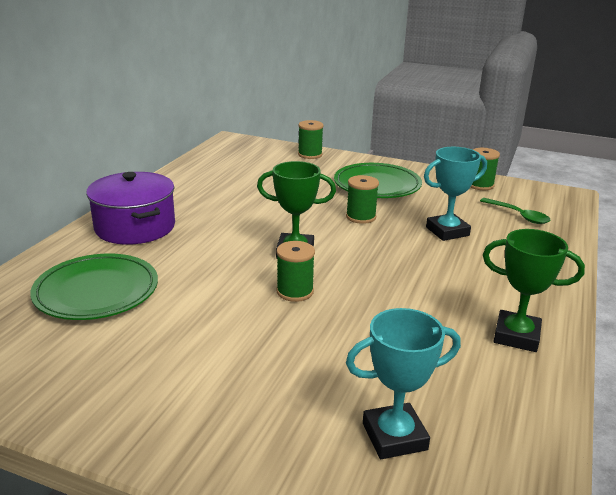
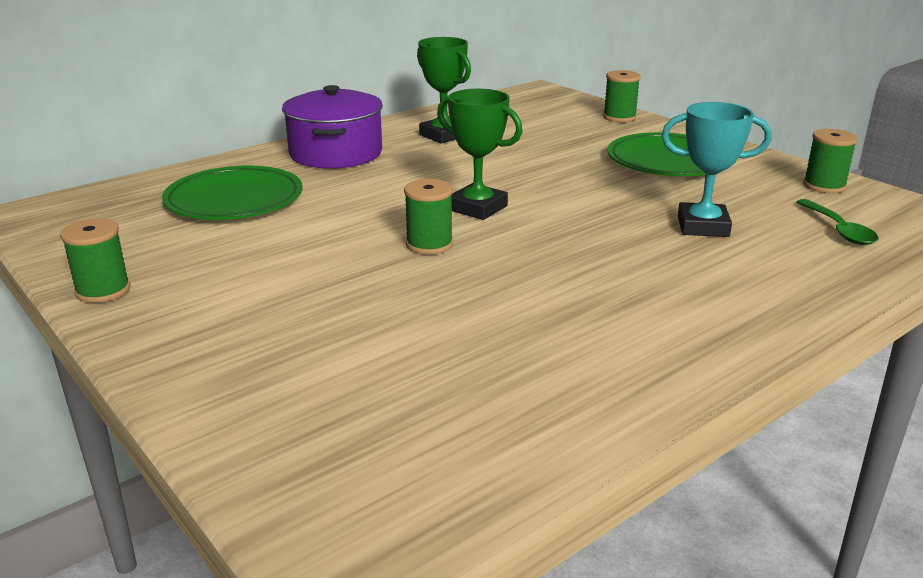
camera: 30 degrees right, 0 degrees up
(361, 217) = (603, 190): green spool -> green spool (103, 290)
(394, 436) = (368, 401): turquoise trophy -> none
(516, 336) = (651, 354): green trophy -> green trophy (444, 135)

